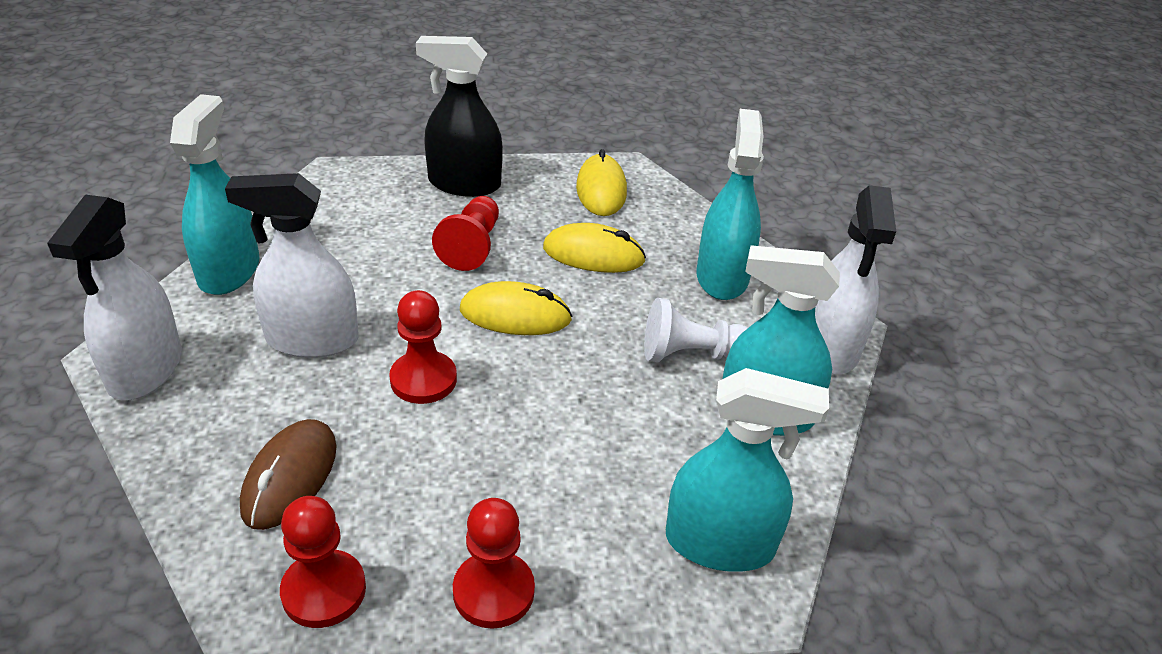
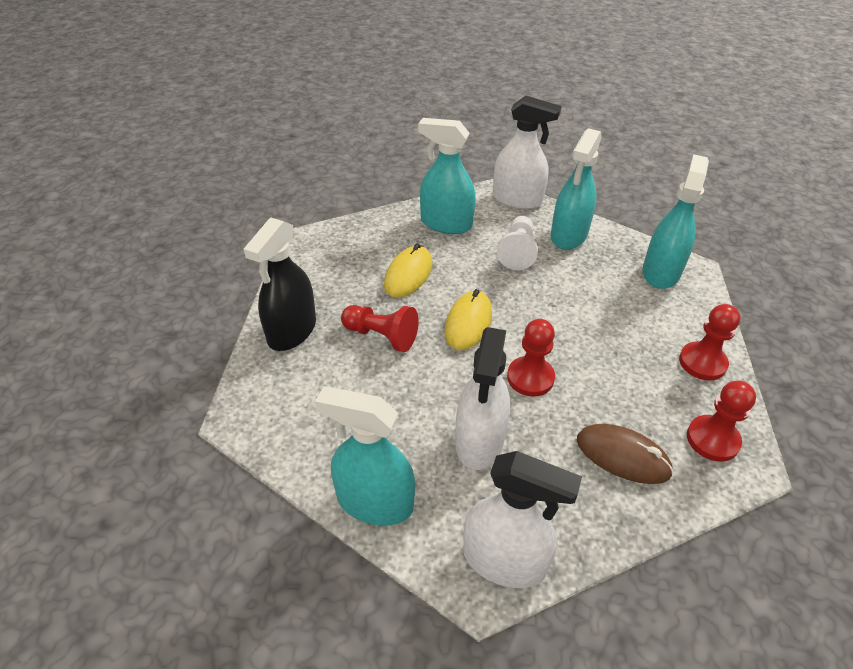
camera: 75 degrees left, 5 degrees up
(601, 190) = (329, 257): yellow mouse -> none

